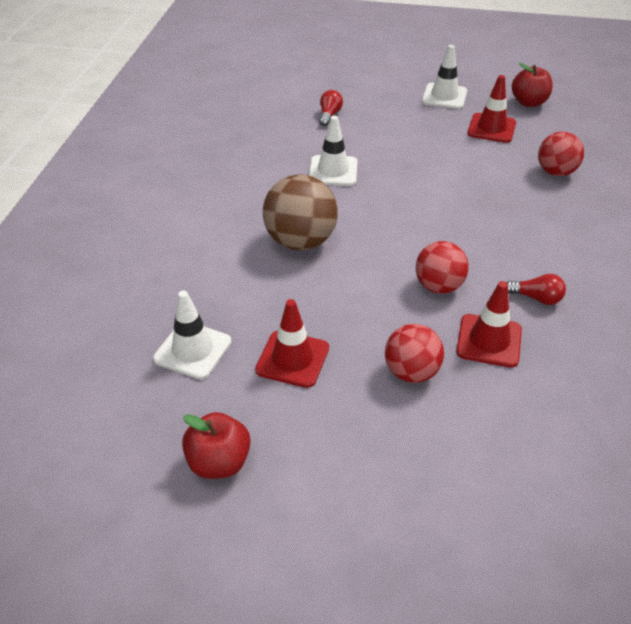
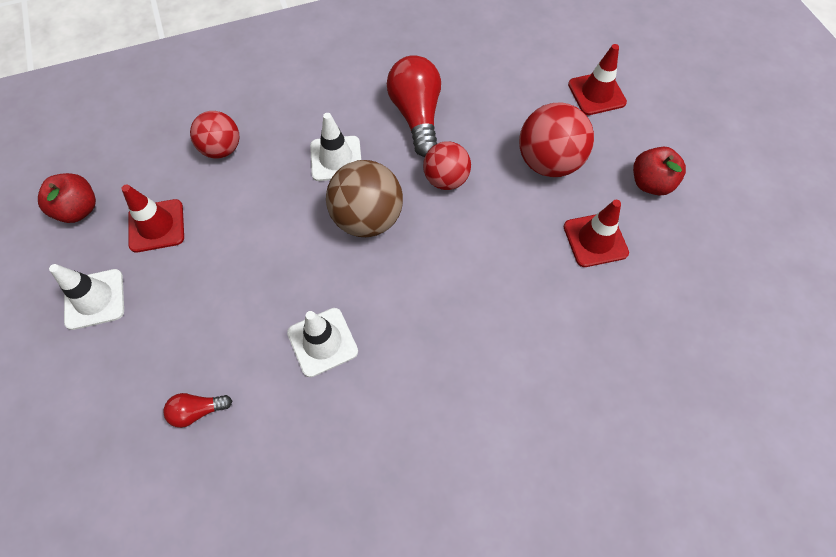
camera: 120 degrees left, 20 degrees up
(192, 350) = (643, 315): white traffic cone -> white traffic cone (336, 158)
(219, 462) = (711, 235): red apple -> red apple (650, 183)
(300, 241) = (458, 309): brown ball -> brown ball (367, 218)
(411, 372) = (548, 162): red ball -> red ball, size x1.52
(489, 341) = (483, 129): red traffic cone -> red traffic cone (596, 93)
(536, 298) = (417, 116): red light bulb -> red light bulb, size x2.06

